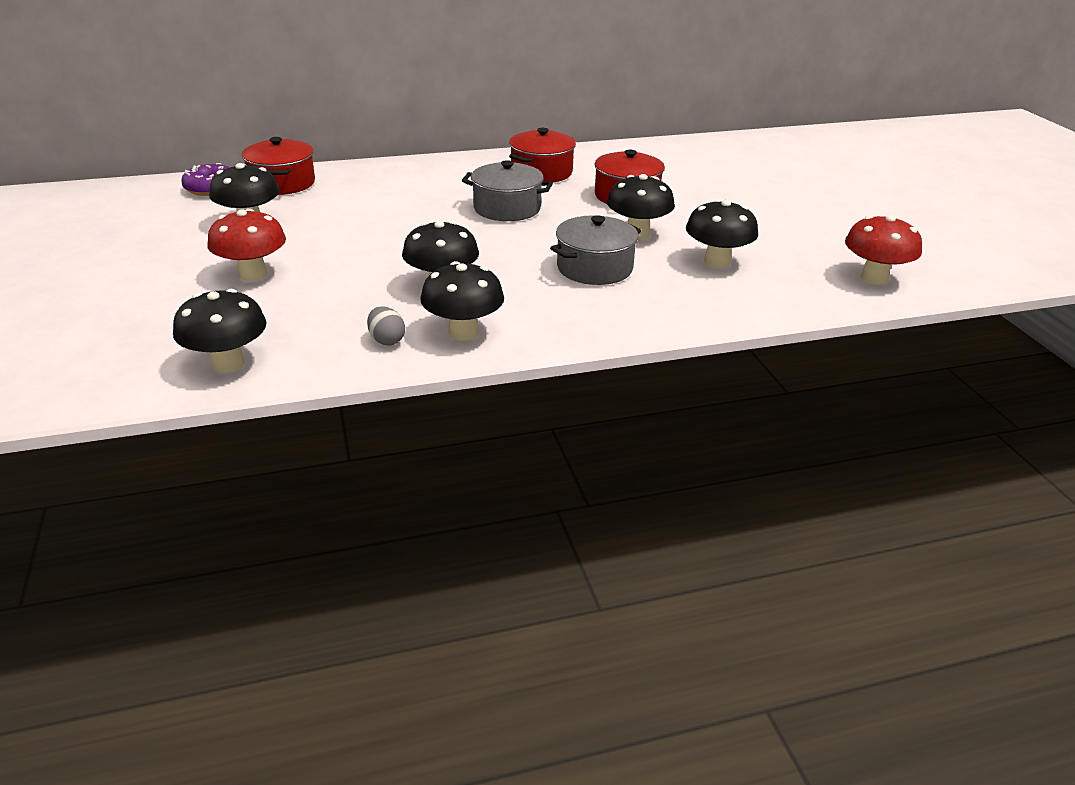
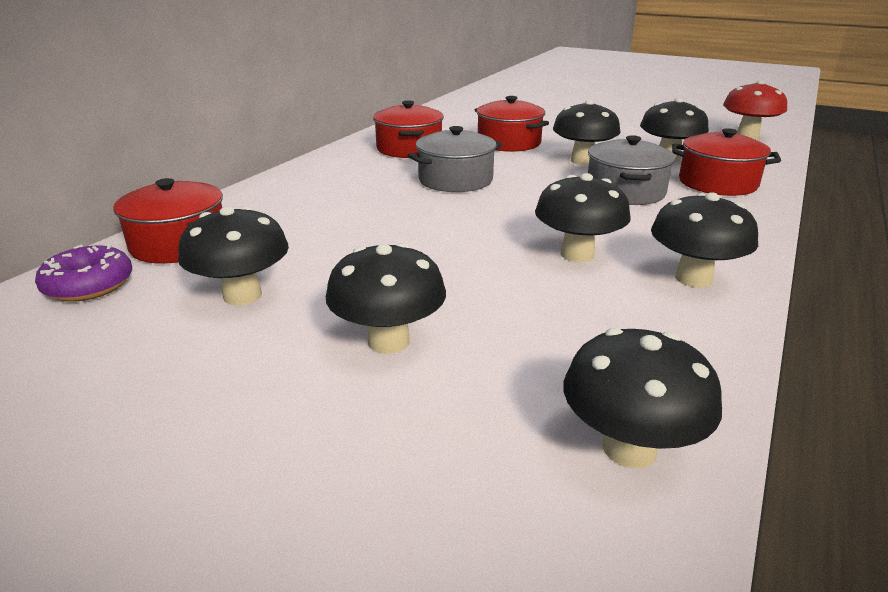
camera: 45 degrees left, 5 degrees down
(253, 274) = (388, 341): red mushroom -> black mushroom
(386, 340) = (671, 320): grey egg -> none
(688, 296) = (717, 183): none -> red pot

